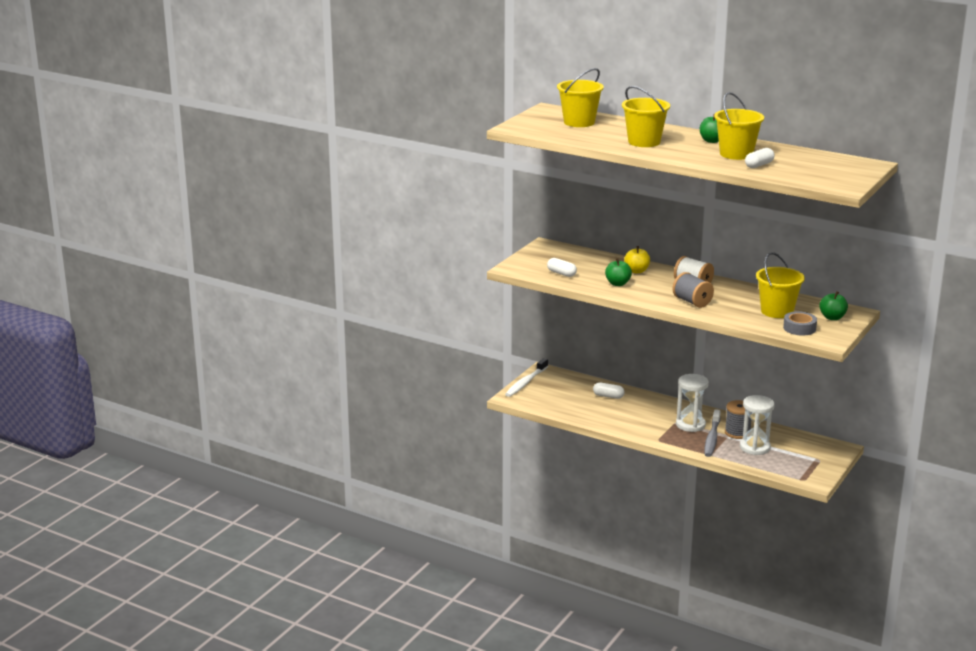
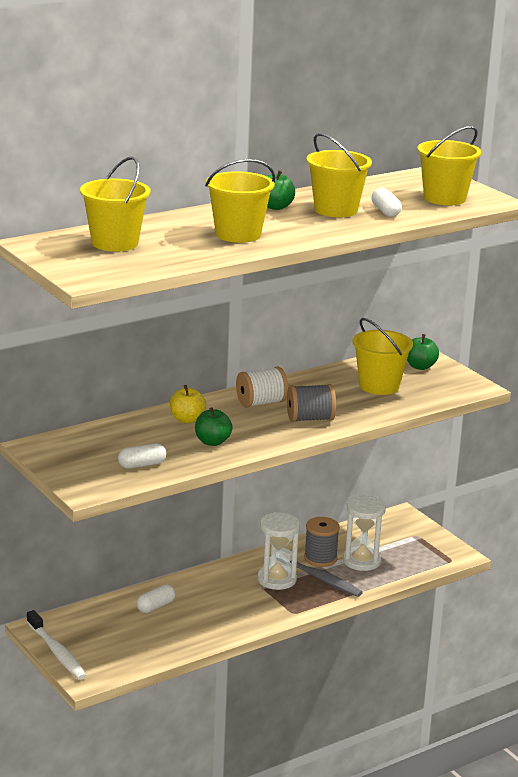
camera: 65 degrees left, 0 degrees up
(799, 328) = (432, 390): grey tape -> none
(820, 174) = (444, 198): none -> yellow bucket

